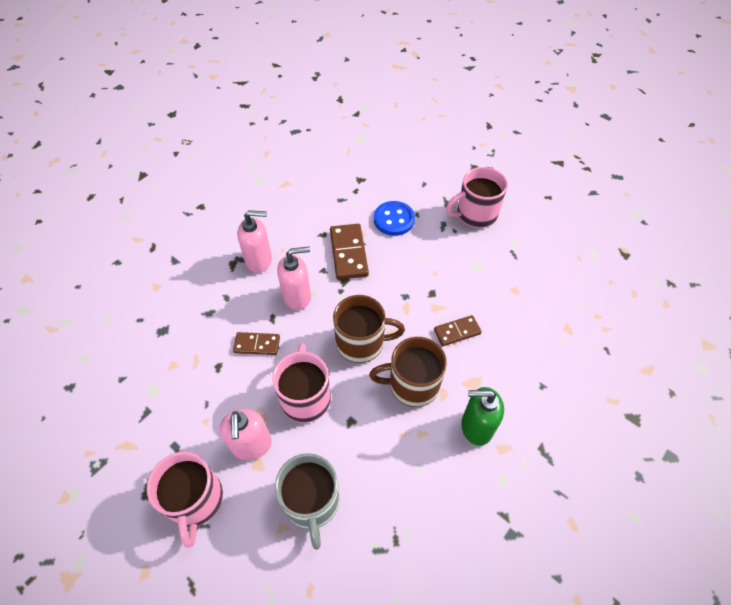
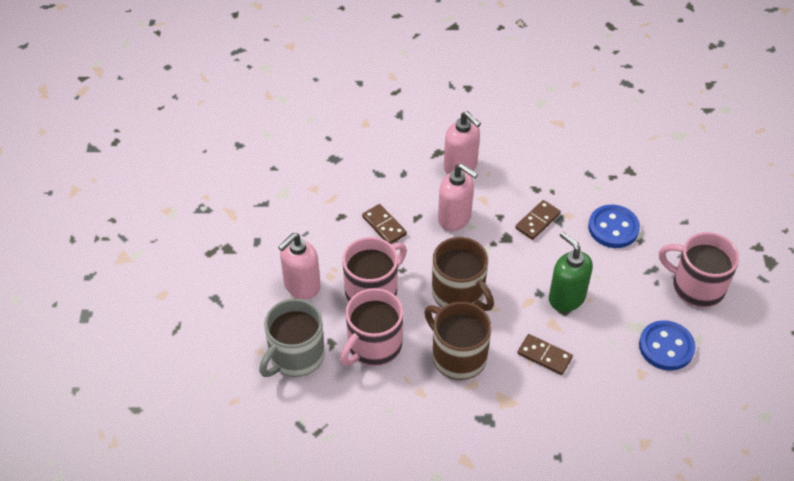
camera: 50 degrees right, 5 degrees down
(195, 500) = (232, 284): pink mug -> pink mug (373, 346)
(348, 253) = (537, 221): brown domino -> brown domino, size x0.62
(476, 427) = (465, 428): green soap dispenser -> green soap dispenser (566, 298)
(506, 262) = (666, 347): none -> blue button

